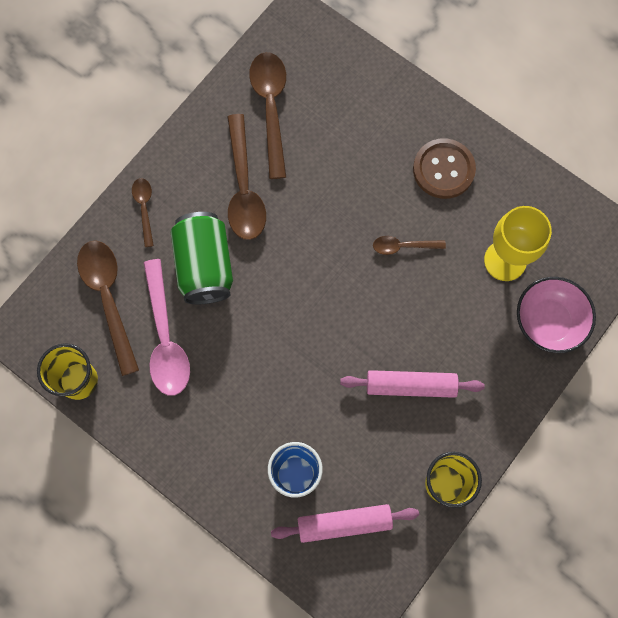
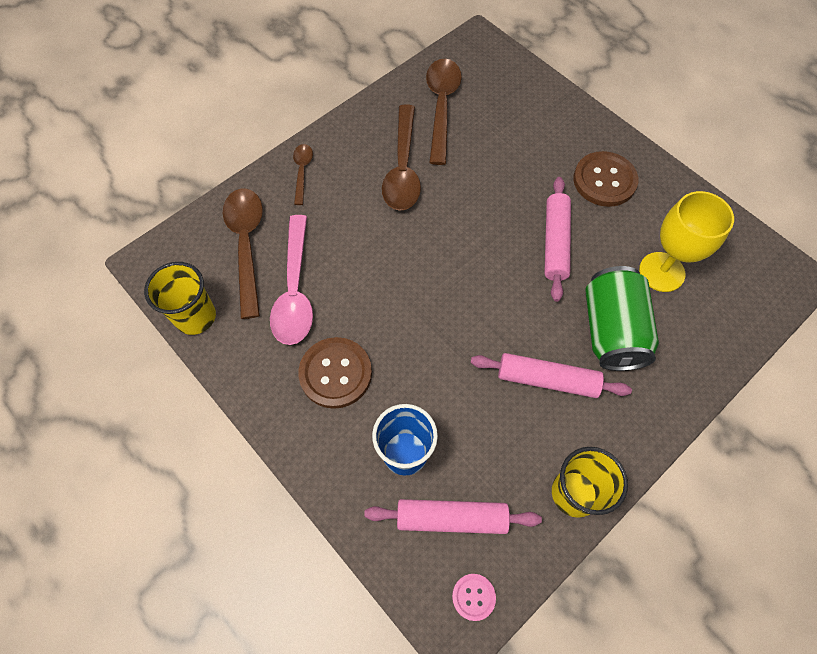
camera: 10 degrees right, 10 degrees down
(204, 266) = (349, 230): green can -> green can (611, 330)
(220, 413) = (335, 373): none -> brown button
(372, 583) = (473, 597): none -> pink button
(403, 246) = (555, 243): brown spoon -> pink rolling pin
(548, 321) = (705, 338): pink bowl -> none

